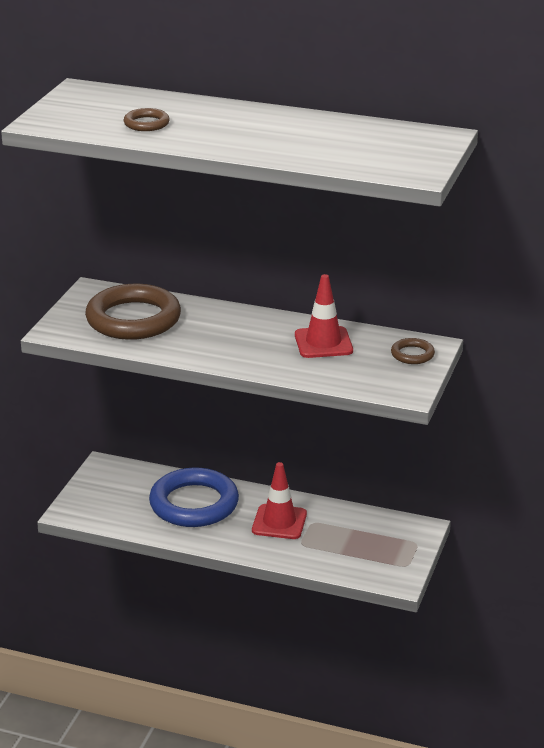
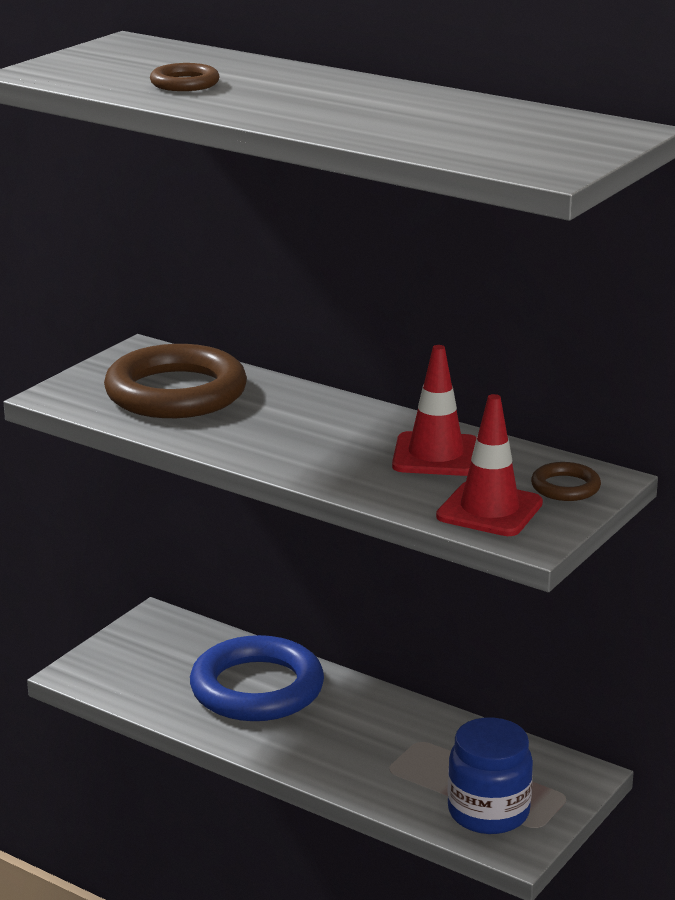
camera: 15 degrees right, 5 degrees down
(279, 522) = (369, 733): red traffic cone -> red traffic cone (489, 510)
(374, 561) = (488, 812): none -> blue jar

